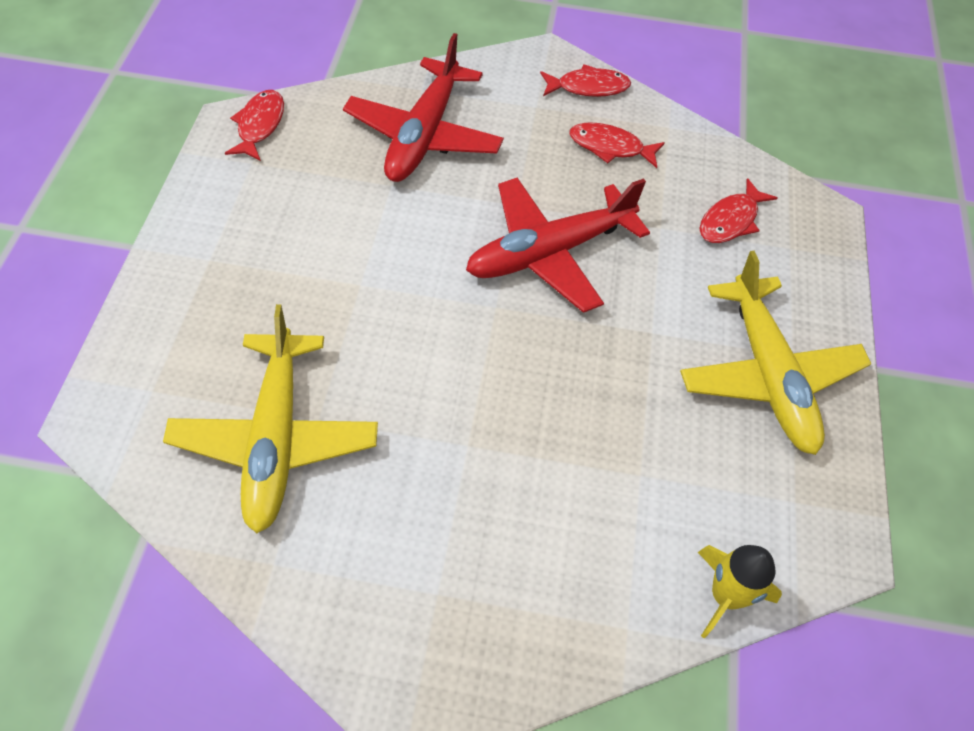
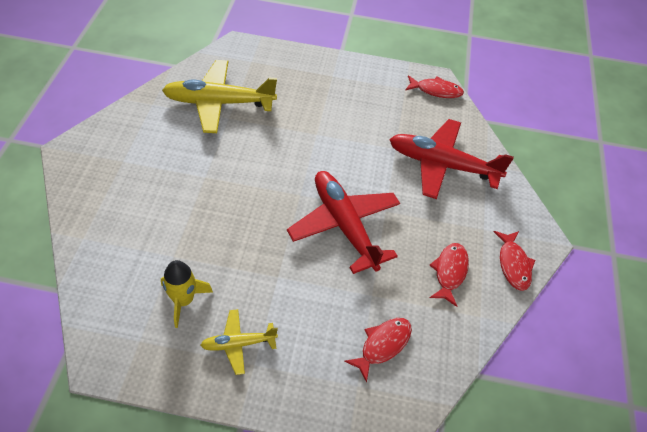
camera: 90 degrees right, 5 degrees down
(726, 595) = (88, 289): yellow rocket -> yellow rocket (183, 300)
(730, 220) = (383, 345): red fish -> red fish turned 90 degrees clockwise
(768, 375) = (238, 344): yellow plane -> yellow plane, size x0.51

